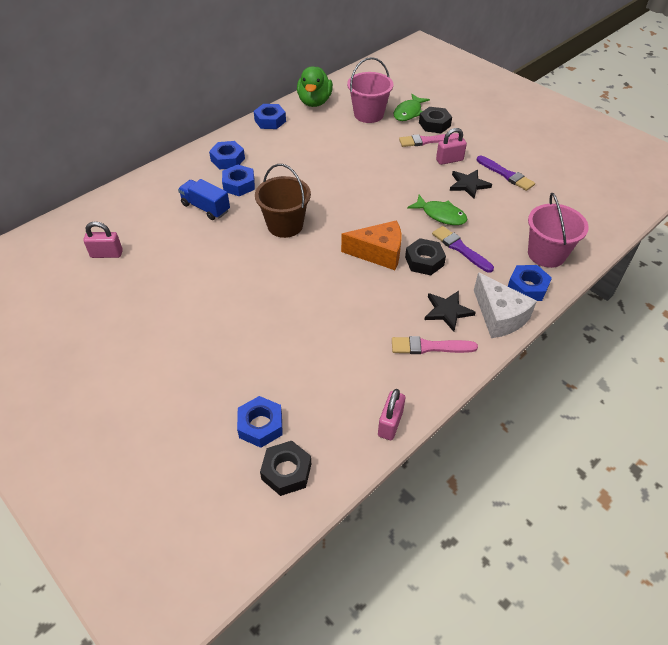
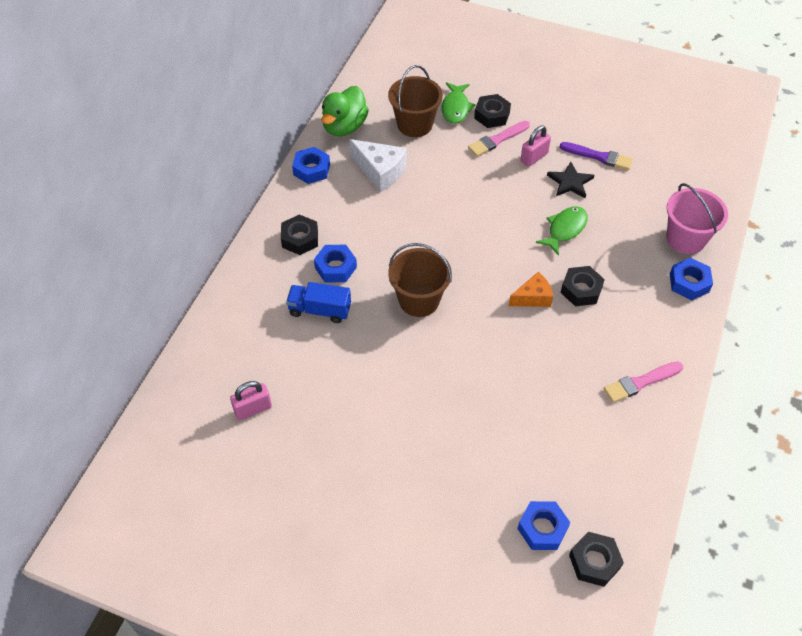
camera: 25 degrees left, 5 degrees up
(228, 159) = (300, 239): blue nut -> black nut
(314, 102) = (344, 127): green duck -> green duck turned 45 degrees clockwise
(368, 114) = (414, 124): pink bucket -> brown bucket
(379, 253) = (533, 297): orange cheese -> orange cheese, size x0.66
(390, 423) = (653, 475): pink padlock -> none
(441, 215) = (565, 229): green fish -> green fish turned 60 degrees counterclockwise
(447, 311) = (634, 338): black star -> none
(460, 248) = (605, 262): purple brush -> none
(499, 316) = (682, 324): white cheese -> white cheese (380, 172)

